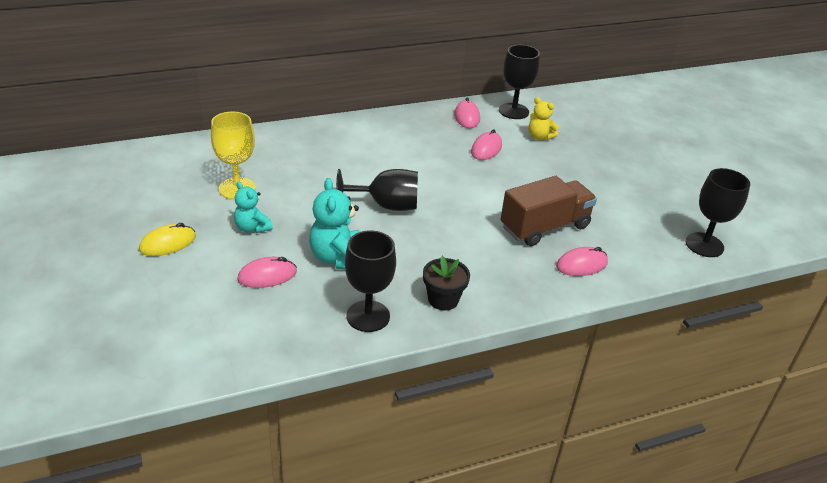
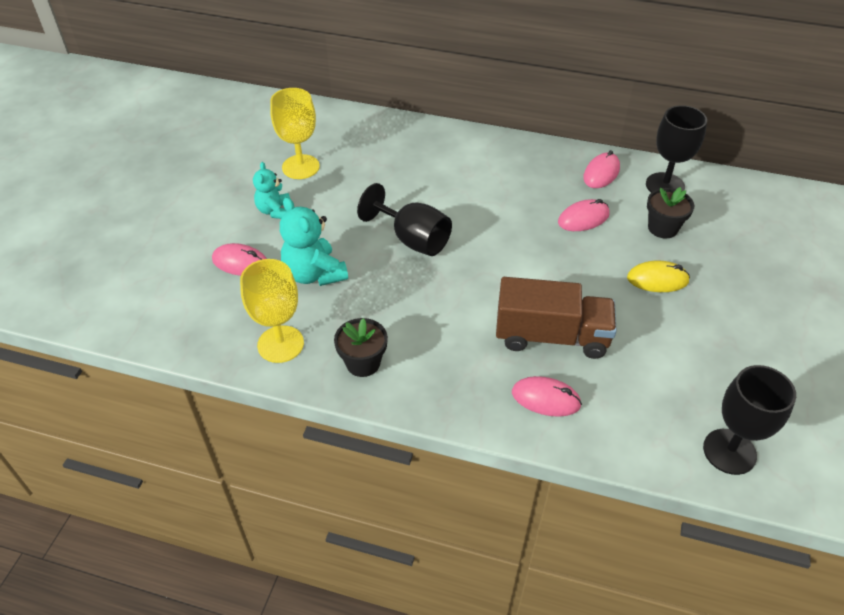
camera: 40 degrees right, 10 degrees up
(168, 243) = (198, 197): yellow mouse -> yellow mouse (657, 280)
(338, 258) = (314, 274): turquoise teddy bear -> turquoise teddy bear turned 60 degrees counterclockwise
(368, 316) = (280, 344): black goblet -> yellow goblet
(539, 137) = (662, 228): yellow teddy bear -> black flower pot

